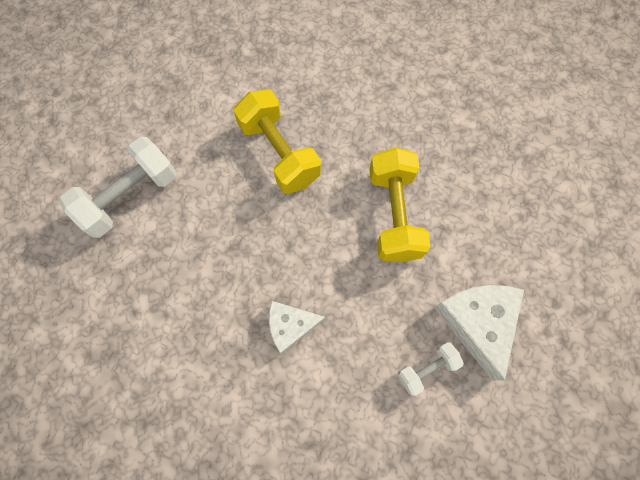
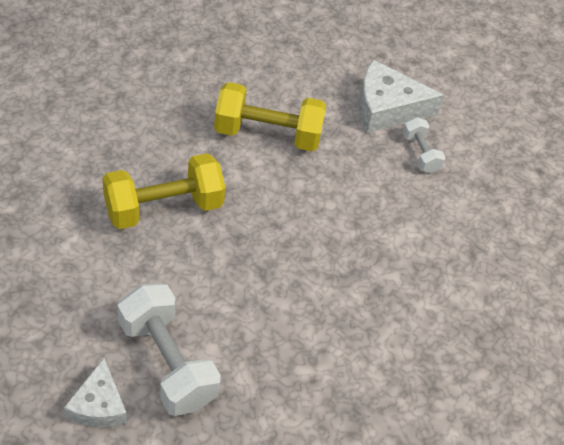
camera: 85 degrees left, 20 degrees down
(291, 326) = (359, 242): white cheese -> white cheese (98, 405)

